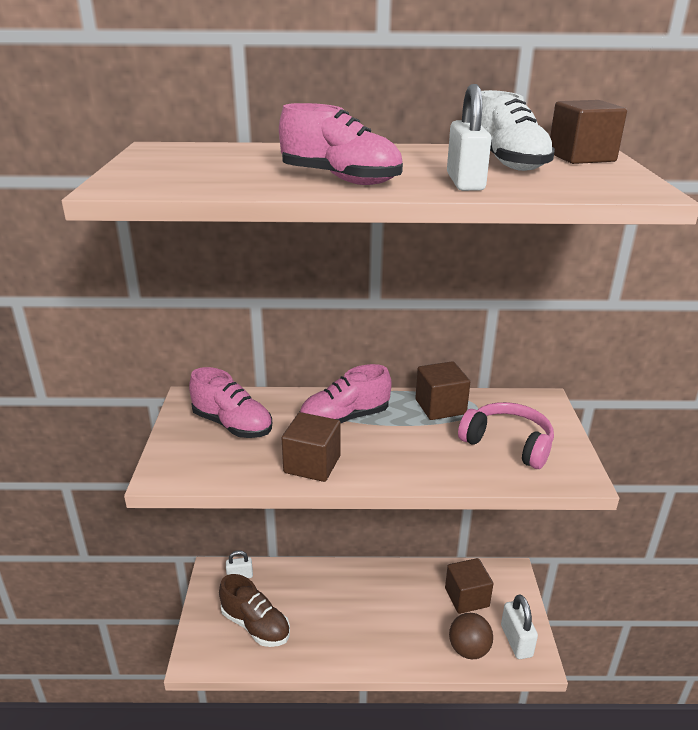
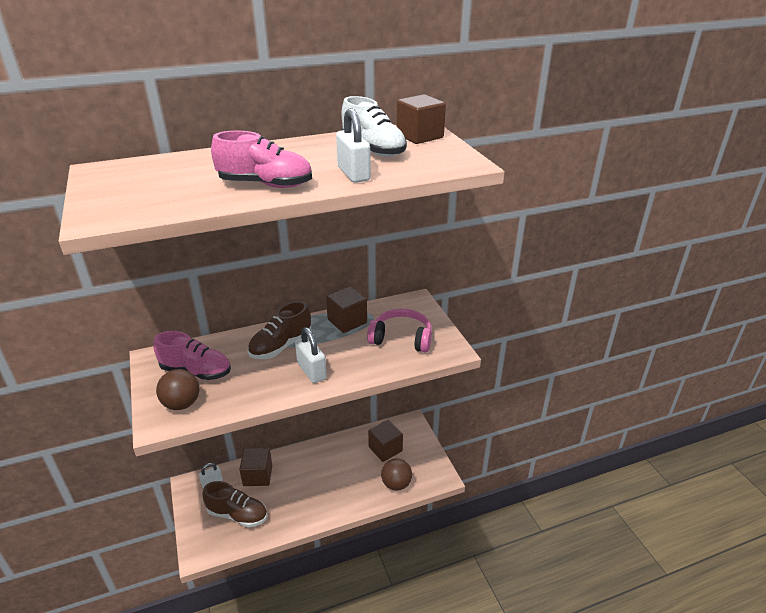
camera: 20 degrees left, 5 degrees up
(200, 458) = (182, 404): none -> brown ball
(312, 464) = (270, 387): brown cube -> brown cube (258, 475)
(345, 418) = (281, 346): pink shoe -> brown shoe
(516, 641) = (426, 468): white padlock -> white padlock (311, 371)

